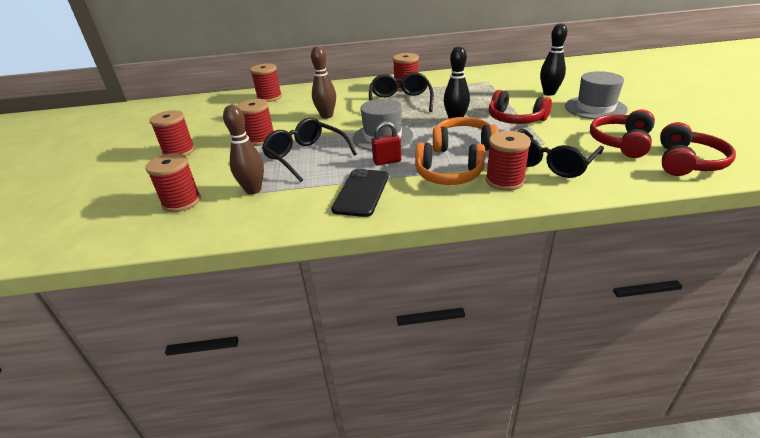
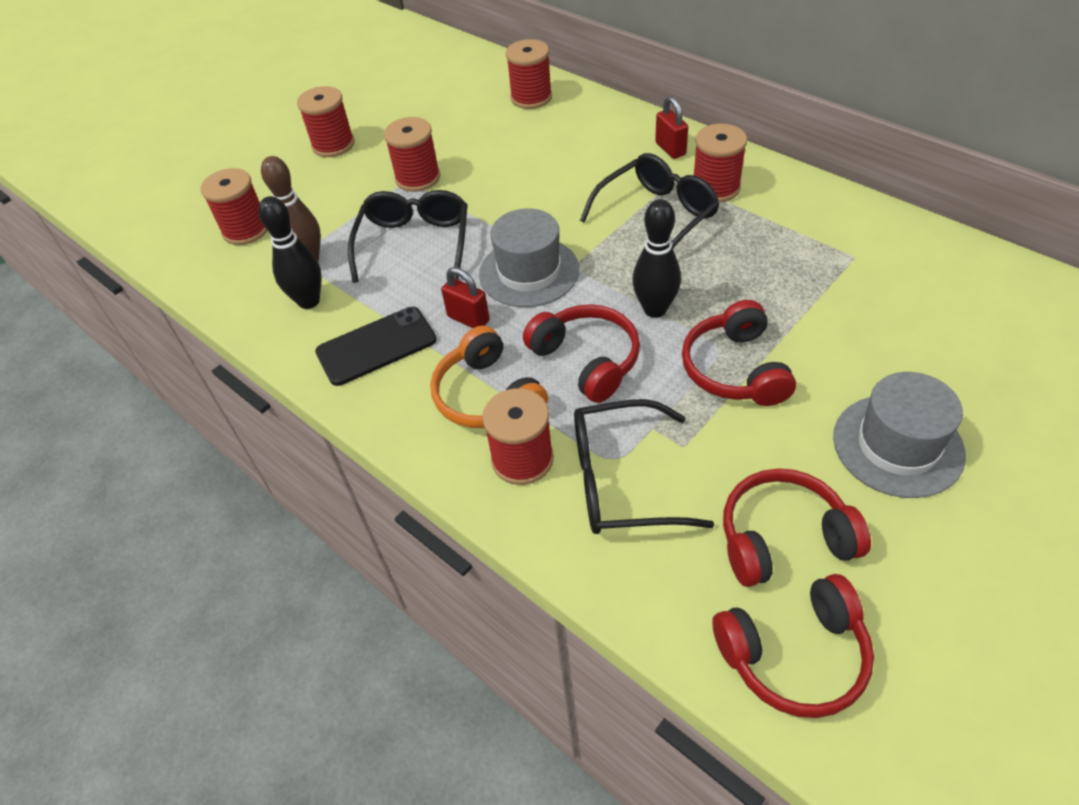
camera: 50 degrees right, 15 degrees up
(326, 116) = (534, 183): brown bowling pin -> none
(366, 86) = (670, 149): none -> red padlock
(463, 144) = (586, 360): orange headphones -> red headphones
(549, 93) = (894, 356): black bowling pin -> black bowling pin (309, 301)

